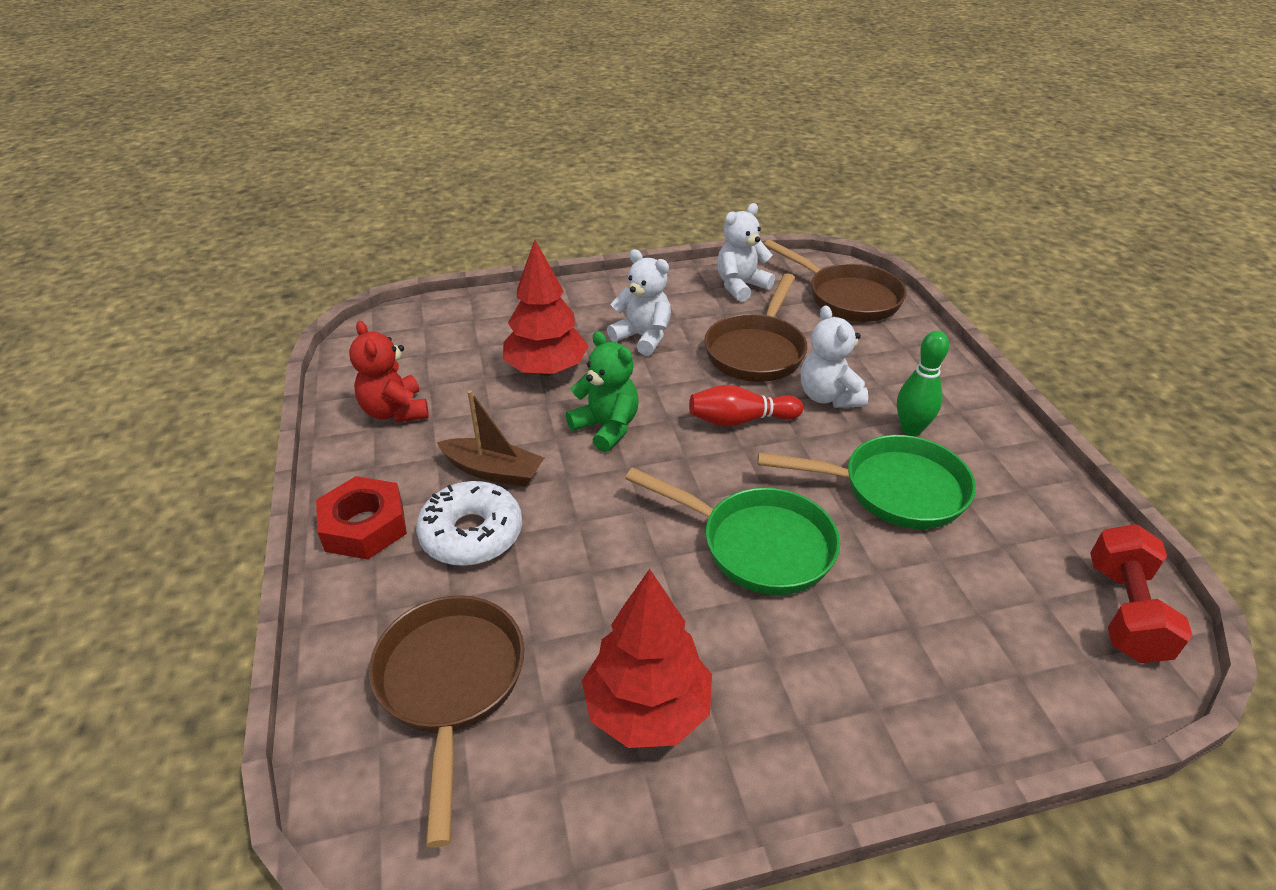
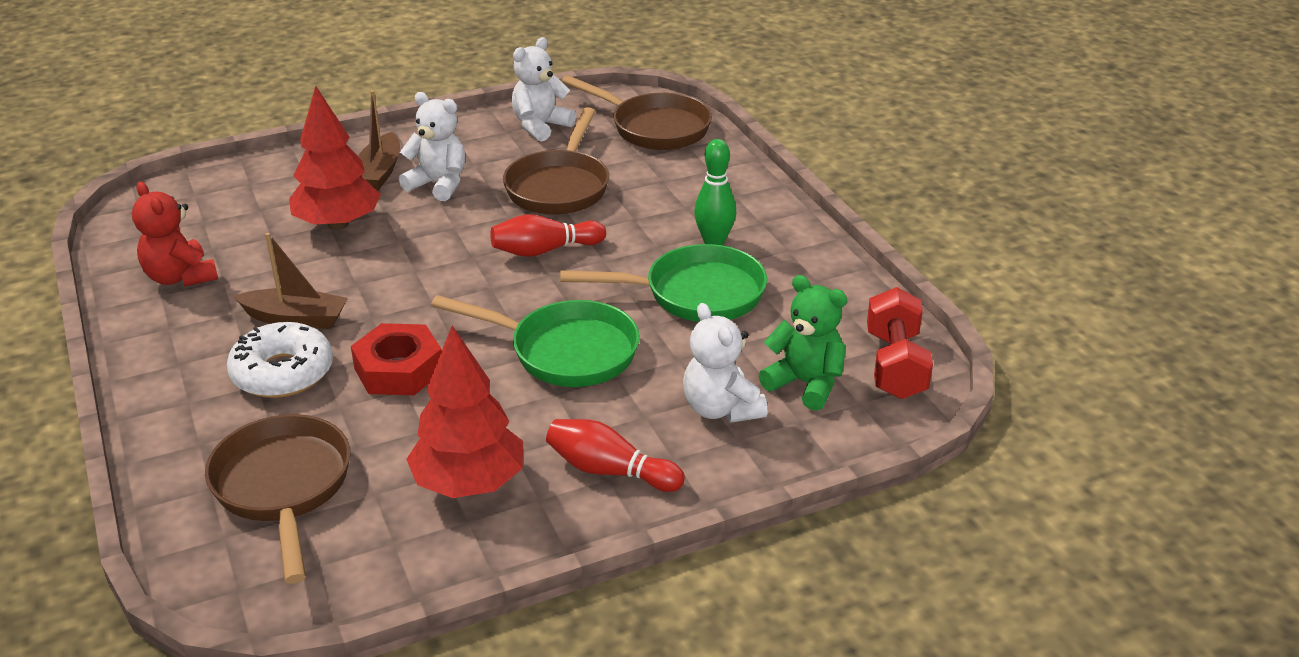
camera: 10 degrees left, 5 degrees down
(364, 526) = (171, 378): red nut -> red nut (399, 369)
(590, 319) = (379, 172): none -> brown boat
(606, 427) = (408, 270): green teddy bear -> green teddy bear (805, 384)
(804, 716) = (610, 471): none -> red bowling pin
(828, 396) = (633, 221): white teddy bear -> white teddy bear (721, 409)

